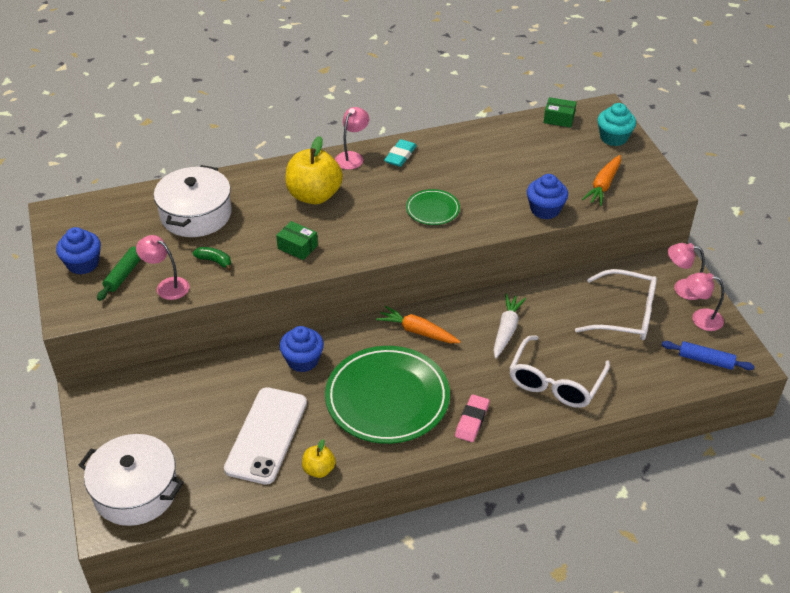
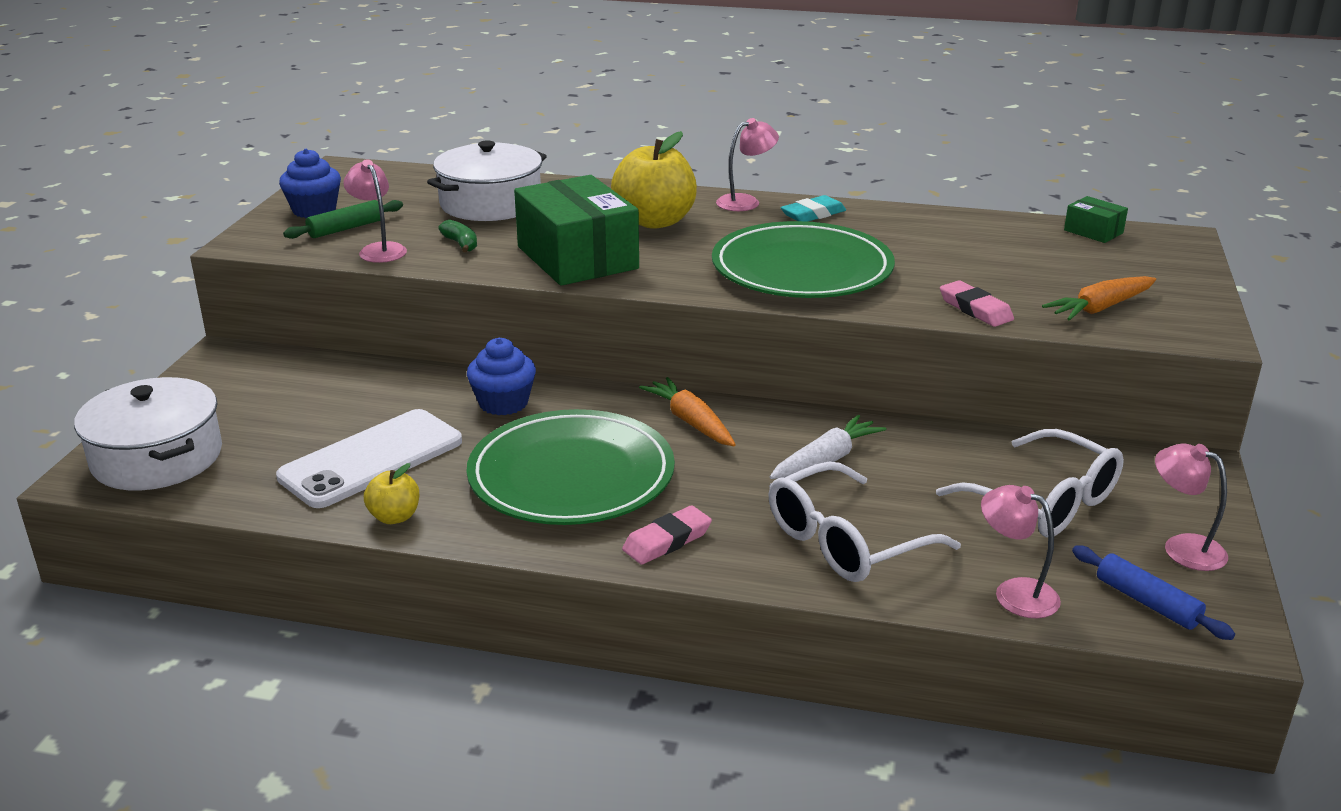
camera: 30 degrees right, 15 degrees down
(297, 247) = (577, 257): green box -> green box, size x2.24
(432, 209) = (802, 269): green plate -> green plate, size x2.10
(545, 210) = (975, 309): blue cupcake -> pink eraser
(613, 138) = (1168, 267): turquoise cupcake -> none
(682, 288) = (1179, 501): pink lamp -> pink lamp (1014, 592)

